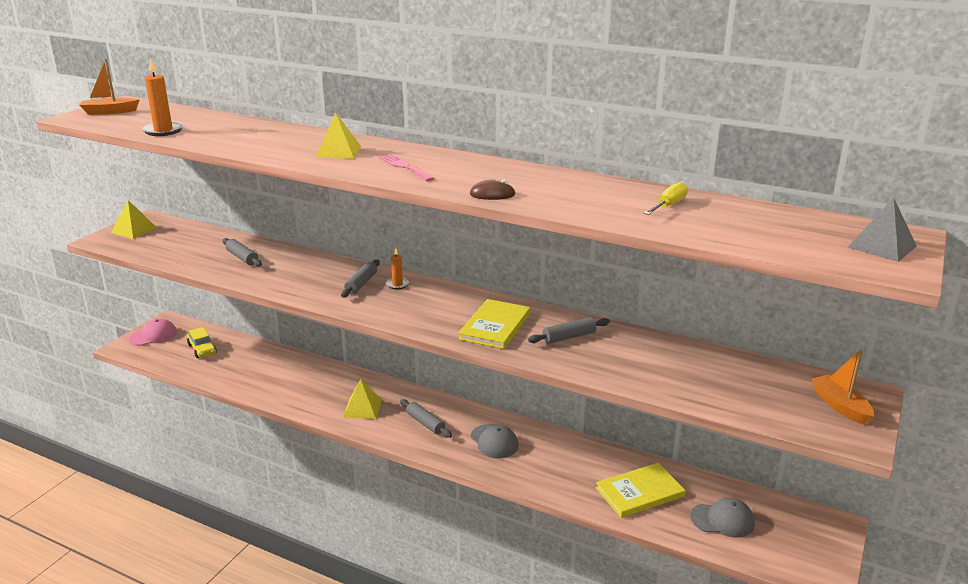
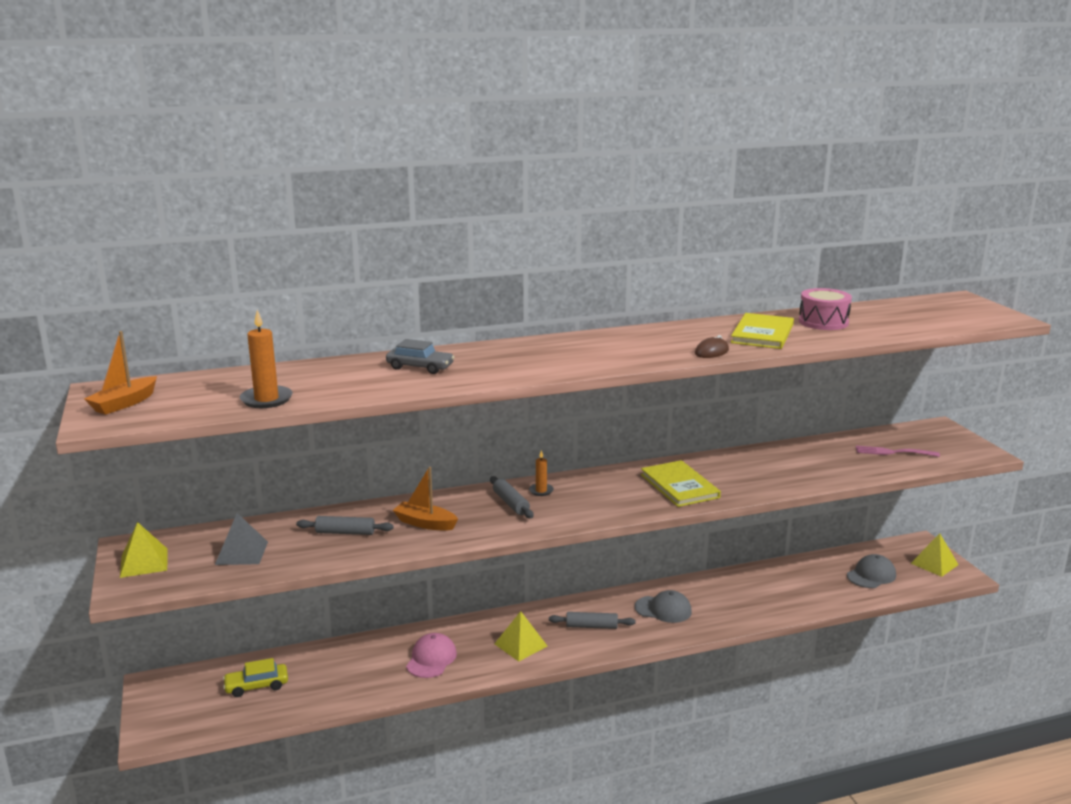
camera: 45 degrees left, 5 degrees down
(153, 336) = (166, 705): pink cap -> pink cap (431, 659)
(202, 349) = (256, 686): yellow car -> yellow car turned 150 degrees clockwise
(284, 139) = (420, 367): none -> grey car
(338, 151) = (502, 361): yellow pyramid -> yellow pyramid (934, 564)
(404, 167) = (592, 354): pink fork -> pink fork (892, 452)
(569, 337) = (739, 470): grey rolling pin -> none
(640, 492) = (805, 586): yellow book -> yellow book (762, 334)
(668, 206) = (823, 322): yellow screwdriver -> pink drum
(840, 406) = (943, 440): orange boat -> orange boat (425, 523)
(882, 246) = (969, 308): grey pyramid -> grey pyramid (242, 553)

